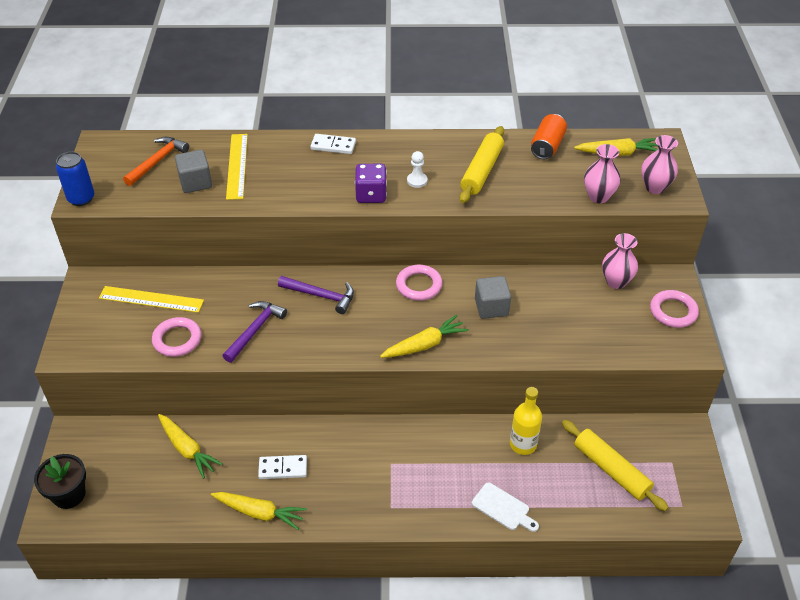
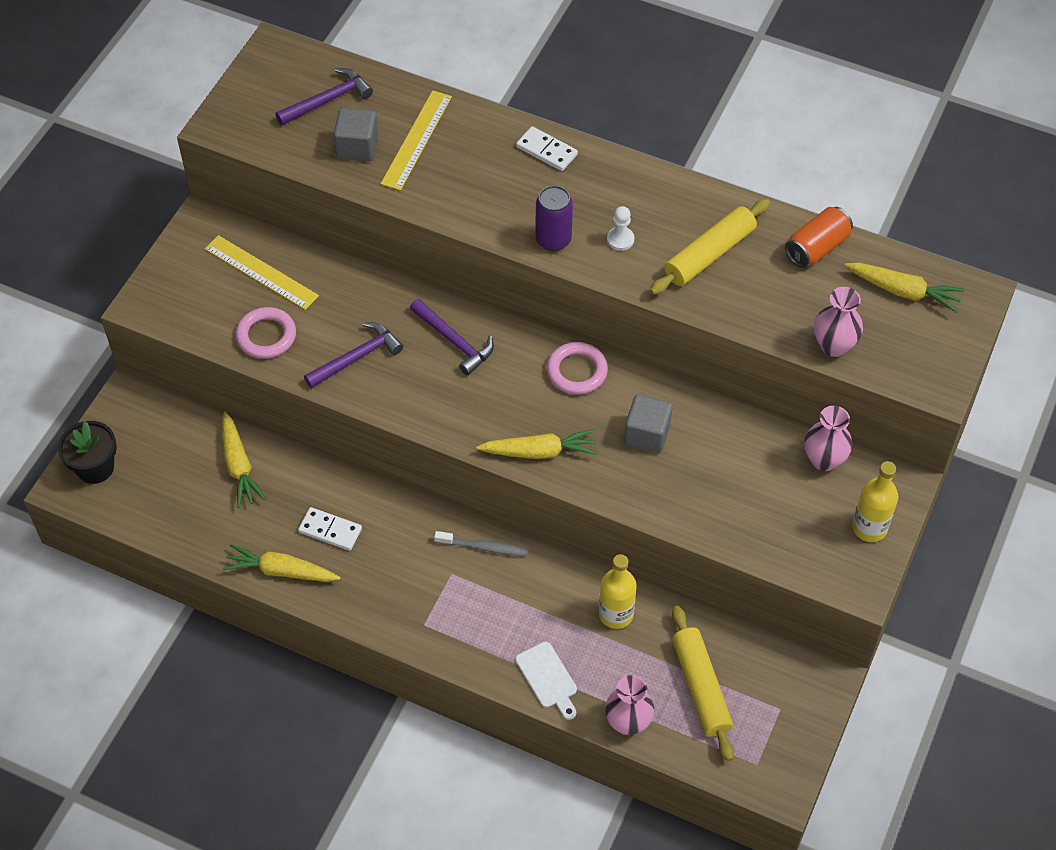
camera: 25 degrees right, 10 degrees up
(81, 198) = (220, 123): blue can -> none
(158, 161) = (328, 100): orange hammer -> purple hammer
(260, 513) = (281, 571): yellow carrot -> yellow carrot turned 150 degrees clockwise
(371, 195) = (553, 240): purple dice -> purple can
(404, 436) = (484, 547): none -> grey toothbrush
(654, 187) = (916, 359): pink vase -> pink vase (628, 722)
(673, 311) = (869, 527): pink ring -> yellow bottle

